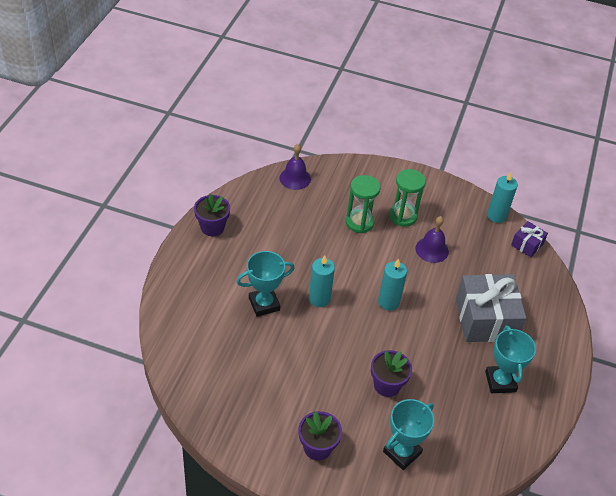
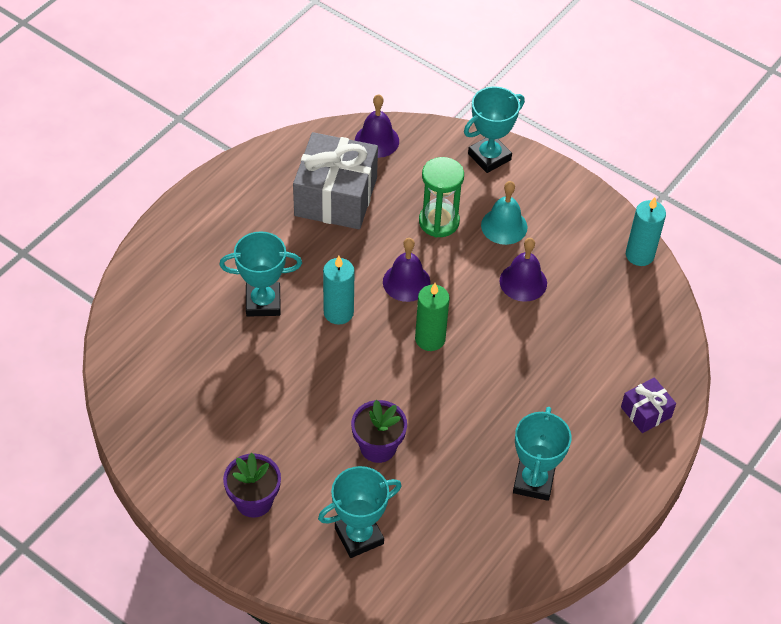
camera: 20 degrees right, 5 degrees up
(212, 227) = (238, 185): purple flower pot -> none
(356, 267) = (406, 282): none -> purple bell
(373, 174) = (489, 157): none -> turquoise trophy
(388, 302) = (430, 339): turquoise candle -> green candle
(403, 216) = (504, 226): green hourglass -> turquoise bell
(485, 319) = (553, 394): grey gift -> grey gift (336, 197)
(527, 244) = (664, 306): purple gift -> purple gift (646, 412)

